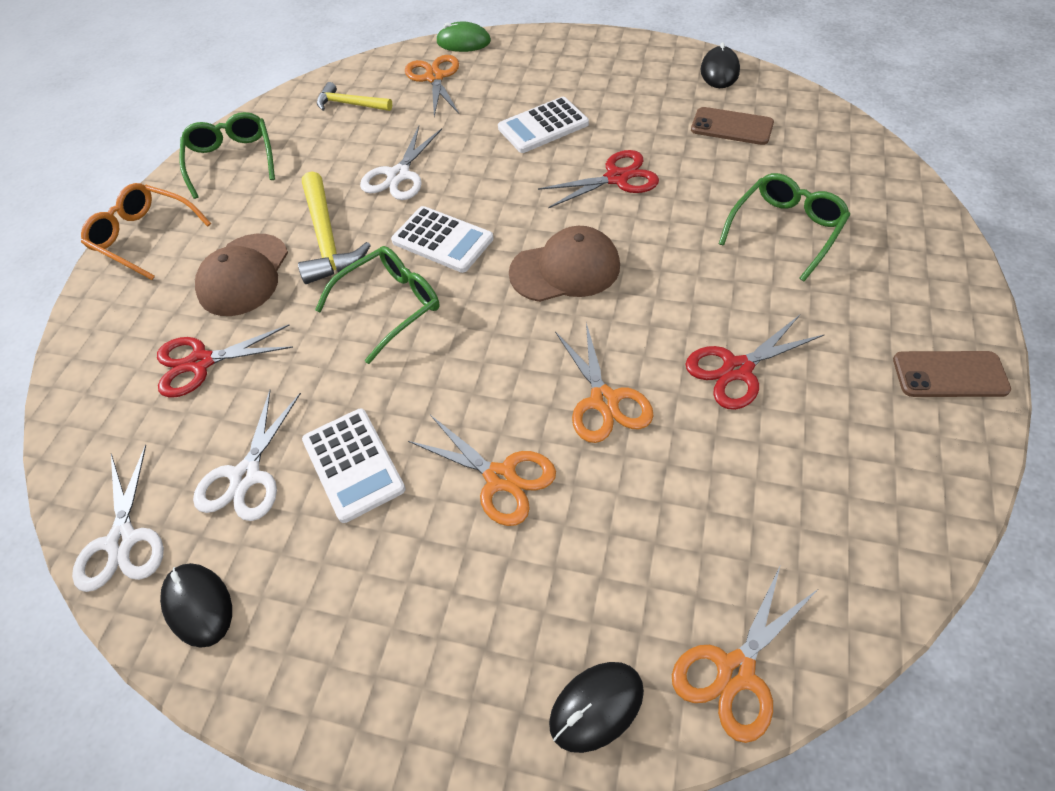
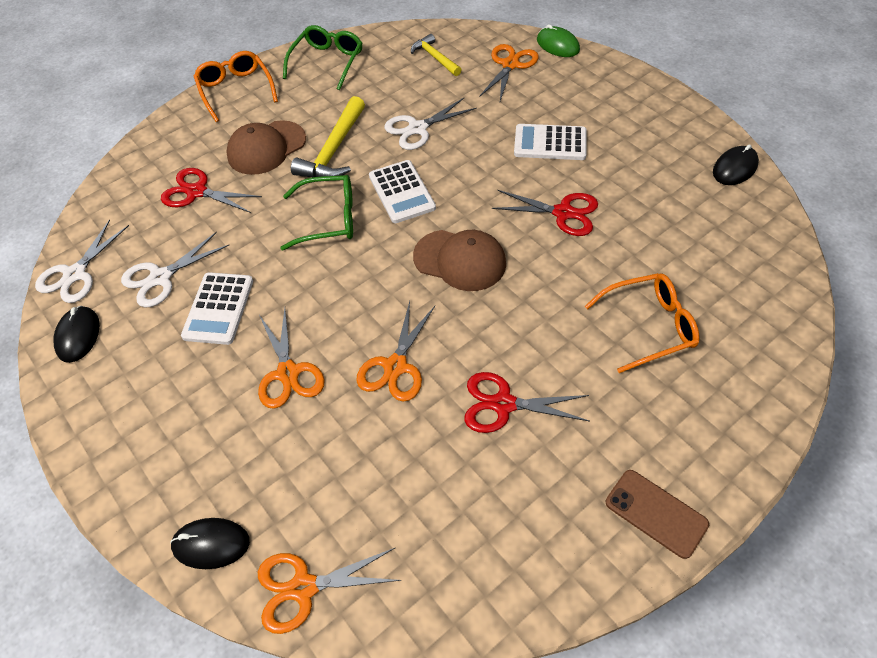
camera: 35 degrees right, 0 degrees up
(731, 127) = (694, 220): brown phone -> none
(786, 229) = (650, 326): green glasses -> orange glasses

